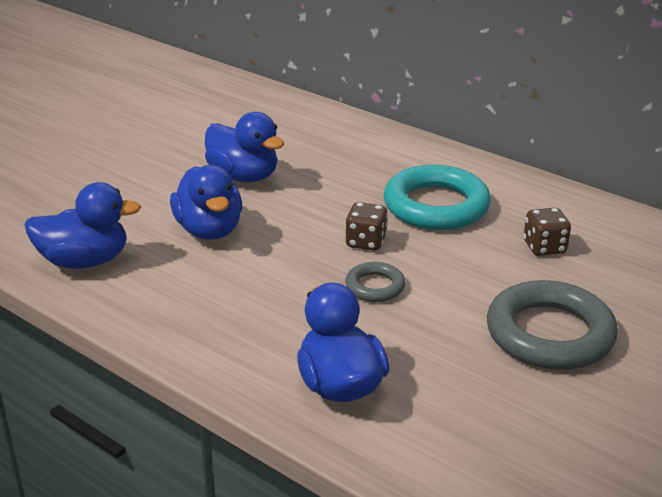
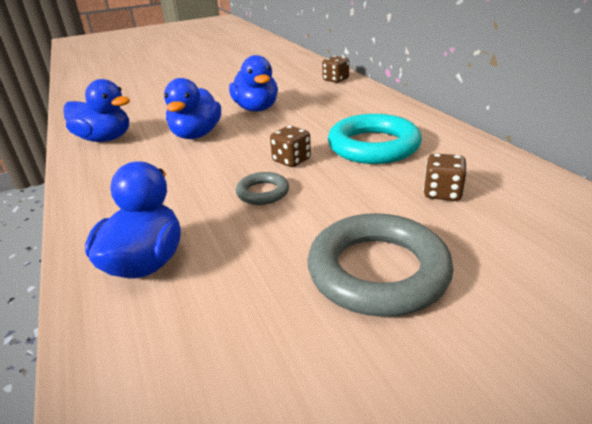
camera: 30 degrees right, 0 degrees up
(301, 112) = (335, 80): none -> brown dice

